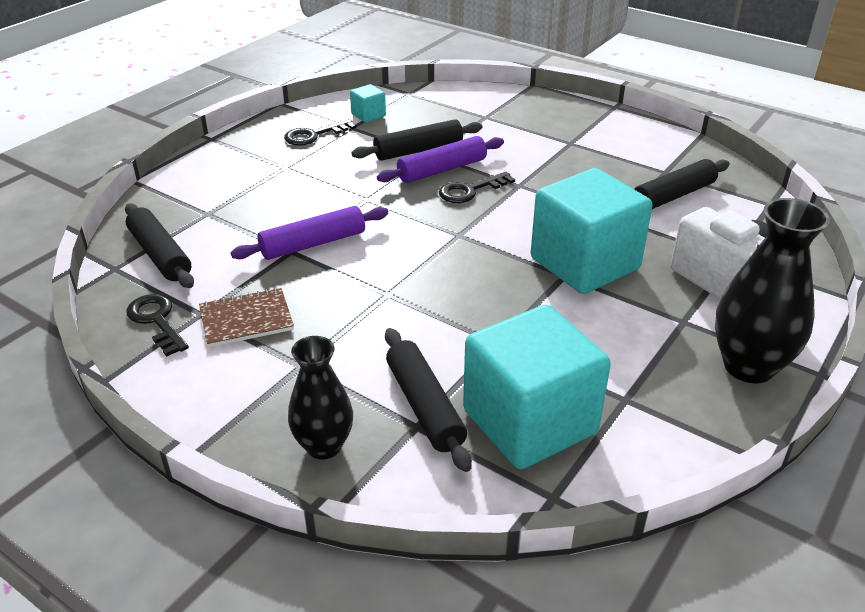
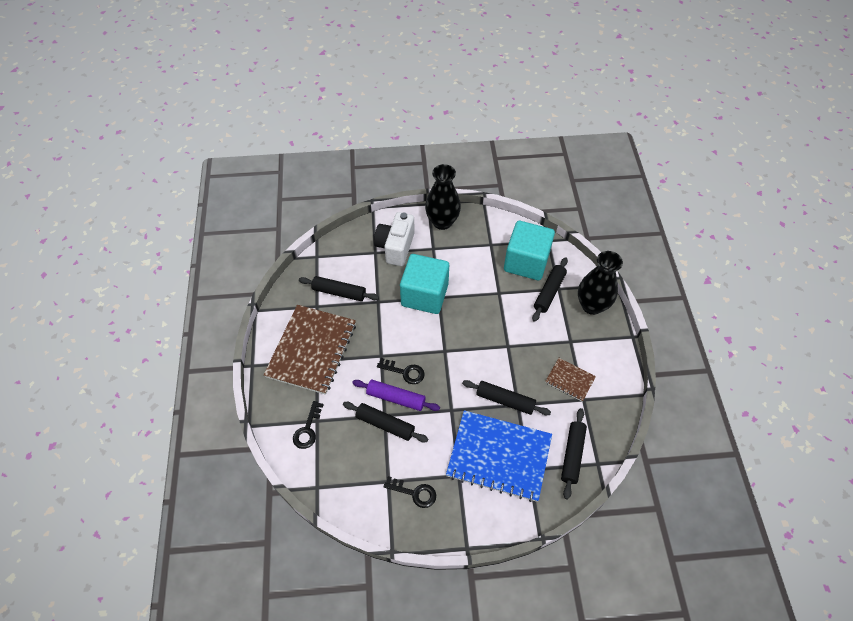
camera: 130 degrees left, 20 degrees up
(156, 321) = (603, 410): black key -> black key (307, 429)
(257, 201) = (499, 456): none -> blue notebook
(313, 244) = (505, 400): purple rolling pin -> black rolling pin
(324, 446) = (592, 305): black vase -> black vase, size x1.54
(368, 115) = (366, 485): turquoise cube -> none
(591, 145) = (312, 350): none -> brown notebook

